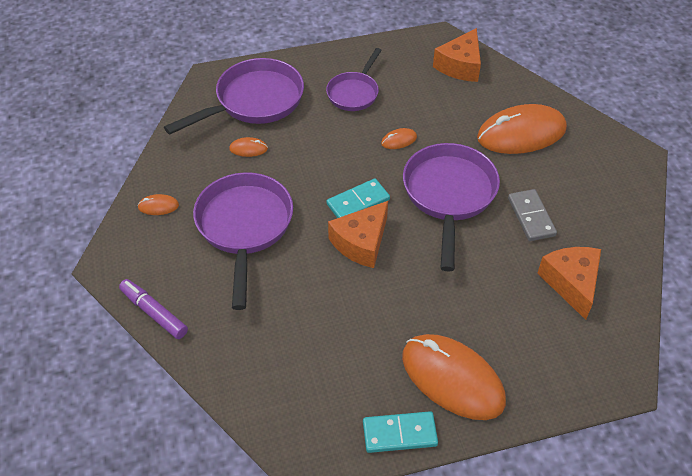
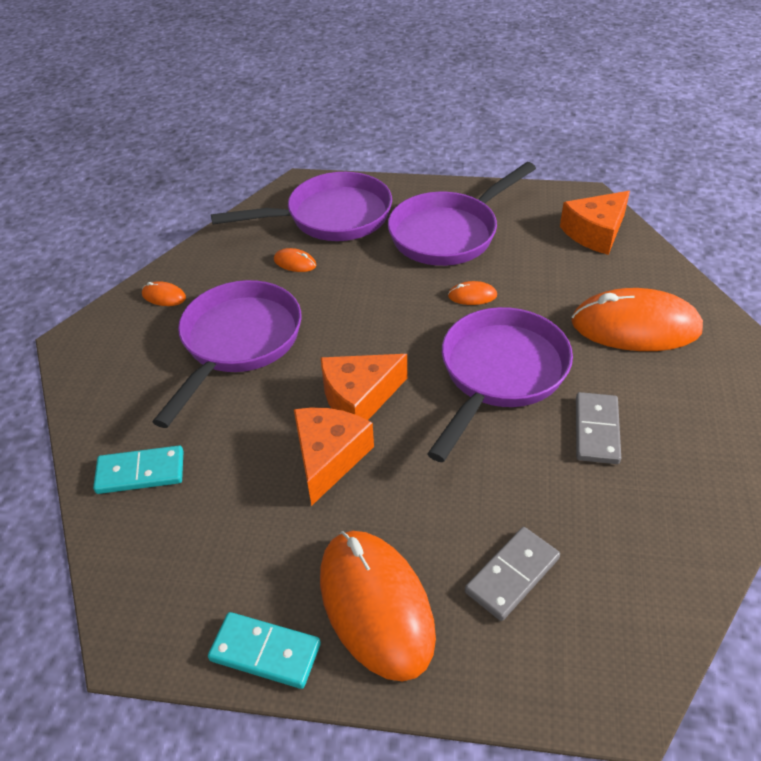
camera: 25 degrees right, 5 degrees down
(154, 313) = (84, 405): purple marker -> none
(354, 92) = (449, 233): purple pan -> purple pan, size x1.66
(358, 202) = (383, 351): turquoise domino -> turquoise domino (140, 472)
(525, 330) = (512, 575): none -> grey domino
(571, 283) = (611, 533): orange cheese -> orange cheese (329, 457)

